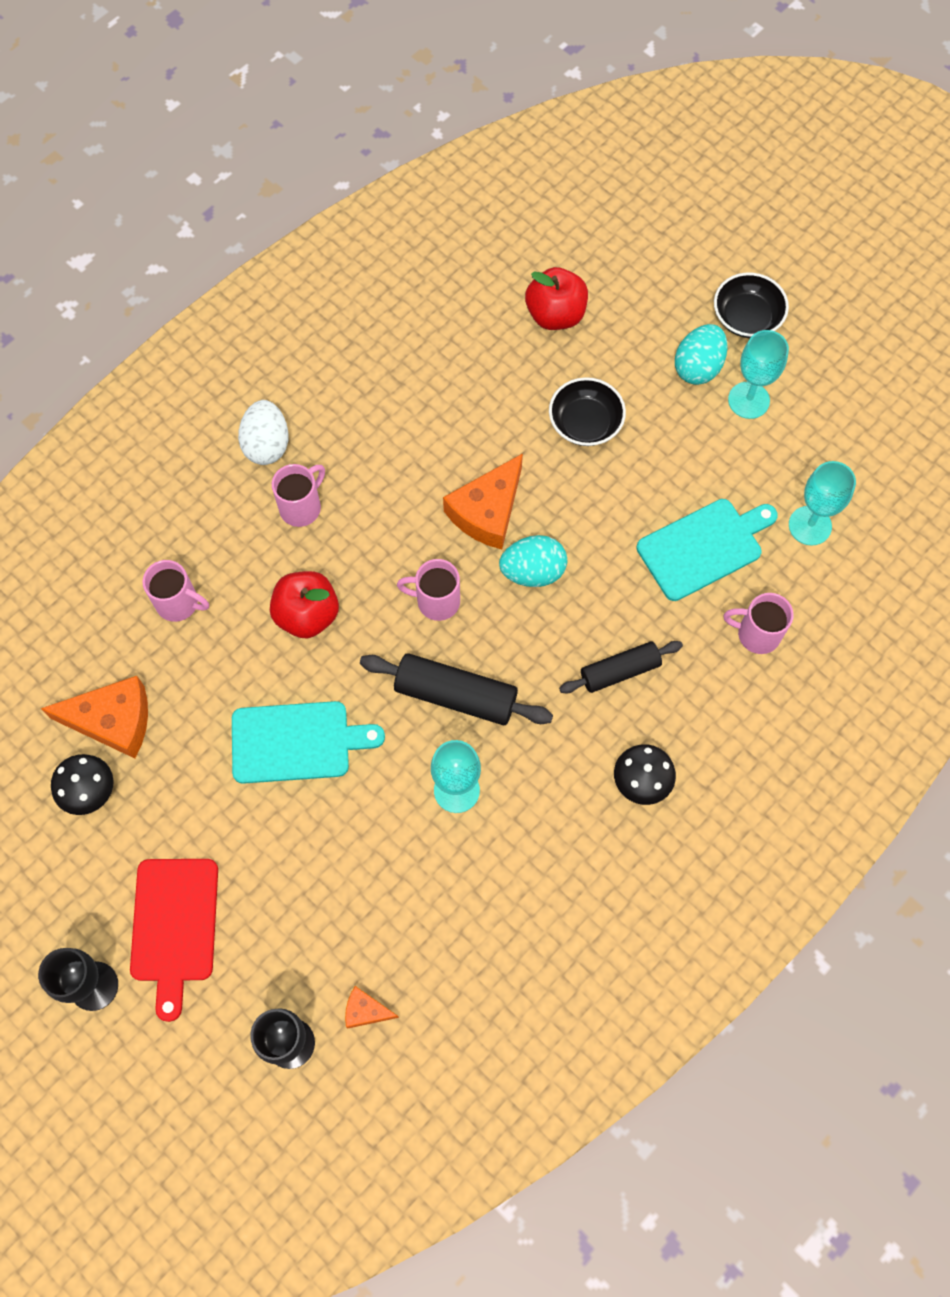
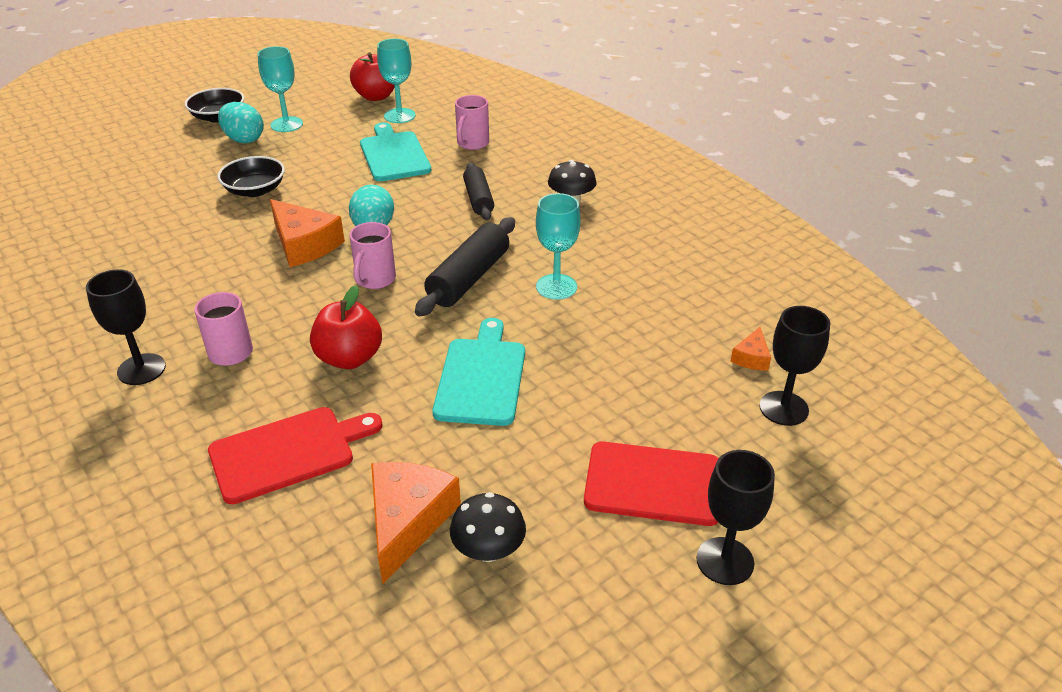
camera: 80 degrees left, 30 degrees down
(179, 603) = (288, 452): pink mug -> red cutting board
(267, 445) = (141, 369): white egg -> black goblet
(555, 315) = (143, 192): red apple -> red apple (376, 96)

